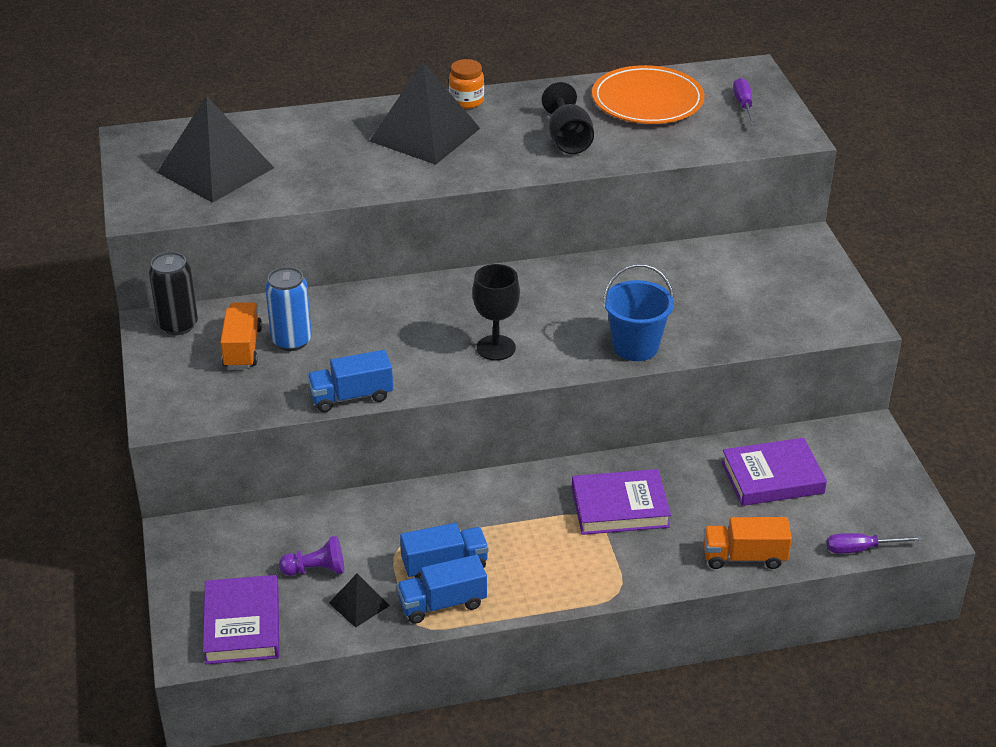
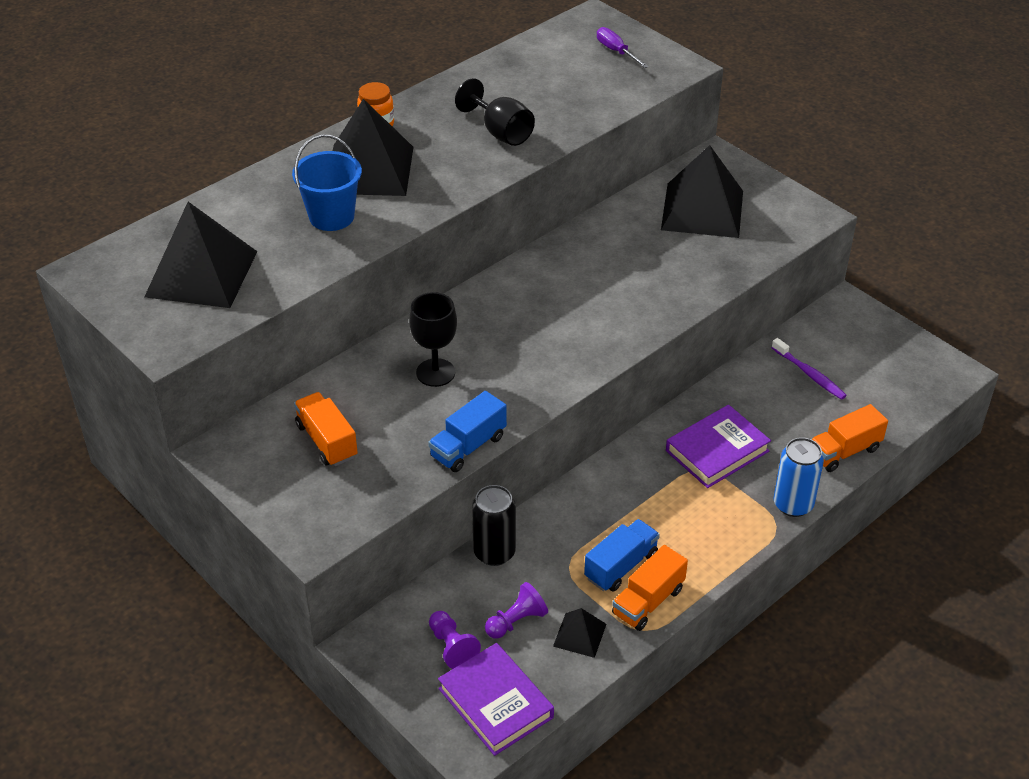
camera: 30 degrees left, 5 degrees up
(178, 325) = (243, 443): black can -> black can (494, 552)
(246, 566) = (452, 647): none -> purple pawn
(291, 341) = (366, 415): blue can -> blue can (793, 504)
(442, 604) = (648, 601): blue truck -> orange truck
(496, 348) = (552, 350): black goblet -> black goblet (435, 372)
(635, 346) = (665, 303): blue bucket -> blue bucket (331, 217)
(647, 100) = (534, 72): orange plate -> none
(748, 281) = (702, 210): none -> black pyramid
(772, 477) = (809, 374): purple book -> purple toothbrush
(861, 549) = (921, 407): purple screwdriver -> none

